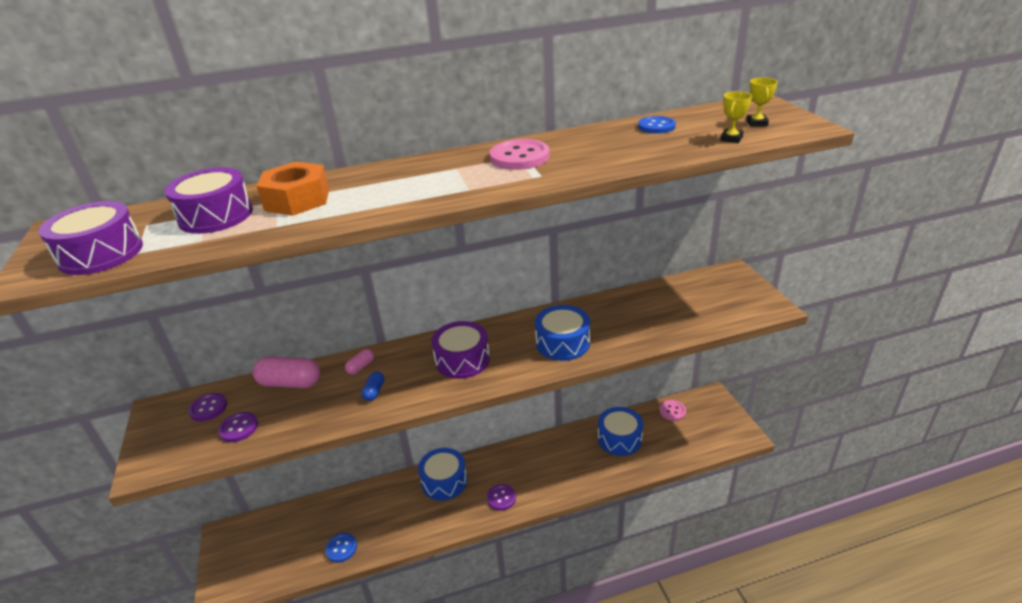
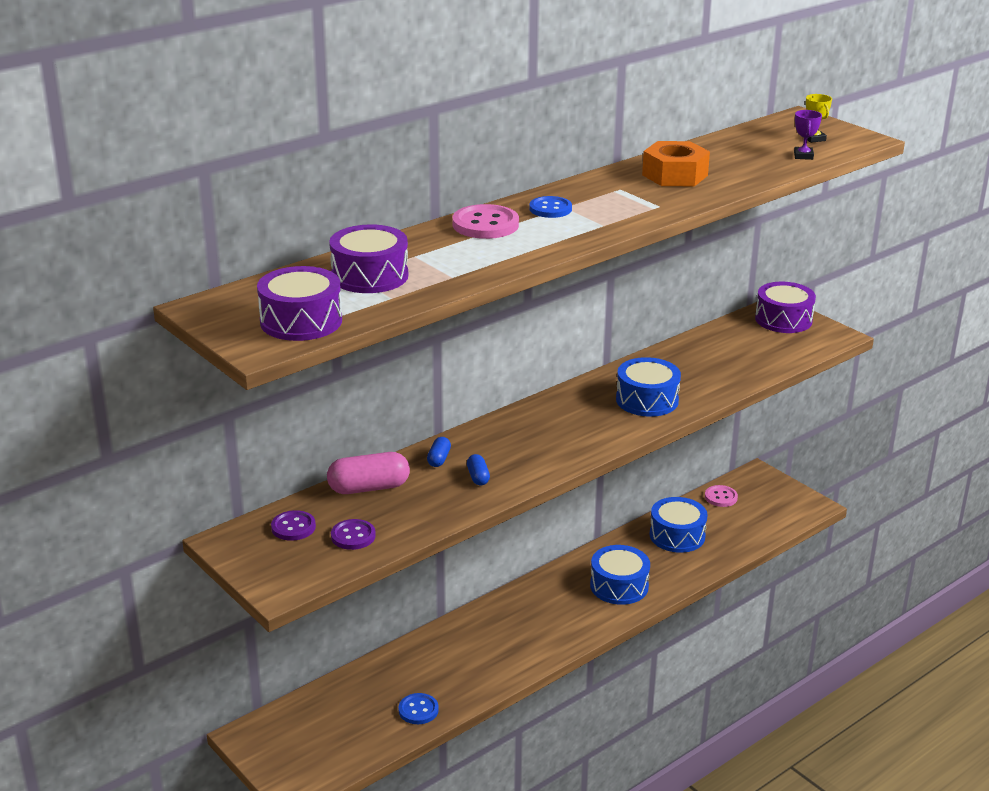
camera: 25 degrees left, 5 degrees down
(297, 199) = (437, 252): orange nut -> orange nut (675, 175)
(361, 367) = (439, 459): pink capsule -> blue capsule
(444, 481) = (496, 620): blue drum -> blue drum (619, 586)
(462, 360) = (550, 433): purple drum -> purple drum (783, 319)
(501, 498) = (577, 620): purple button -> none
(519, 157) = (618, 191): pink button -> pink button (485, 224)
(656, 126) = (722, 149): blue button -> blue button (550, 209)
(731, 138) = (803, 156): yellow trophy -> purple trophy

